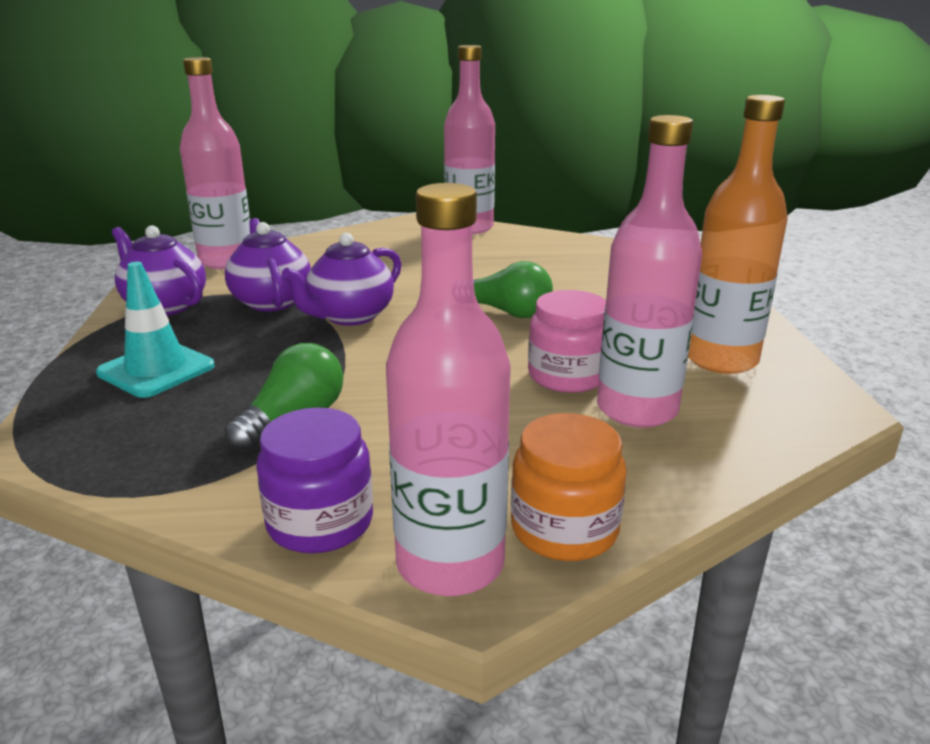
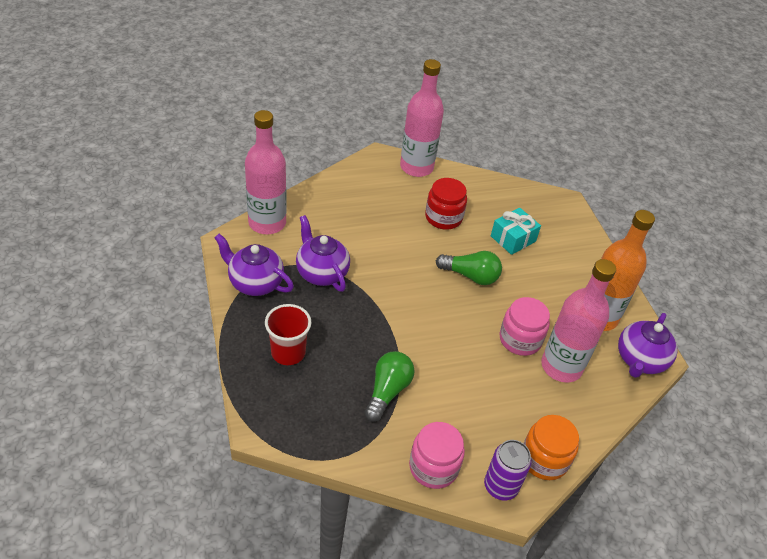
camera: 15 degrees left, 20 degrees up
(156, 369) = (288, 352): turquoise traffic cone -> red cup
(320, 522) = (433, 467): purple jar -> pink jar
(350, 316) = (378, 287): purple teapot -> purple teapot (640, 360)
(450, 564) = (500, 486): pink bottle -> purple can
(488, 264) = (443, 217): none -> red jar
(590, 283) = (513, 239): none -> turquoise gift

